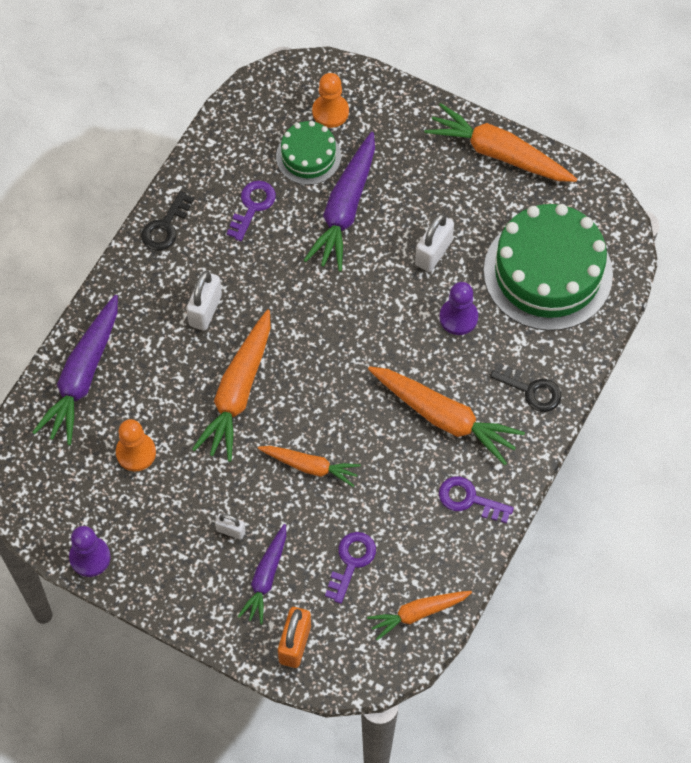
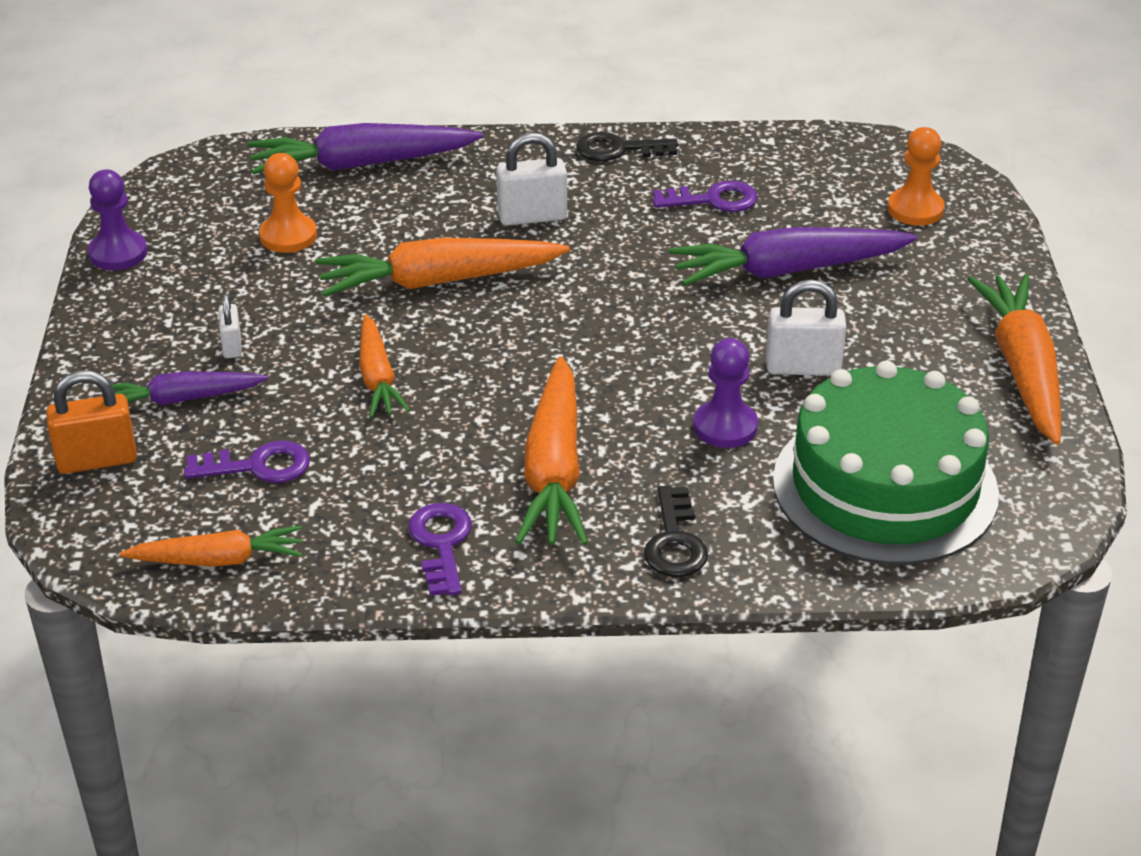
camera: 60 degrees right, 25 degrees down
(308, 156) = (831, 215): green cake -> none
(418, 613) = (218, 560): orange carrot -> orange carrot turned 135 degrees clockwise

